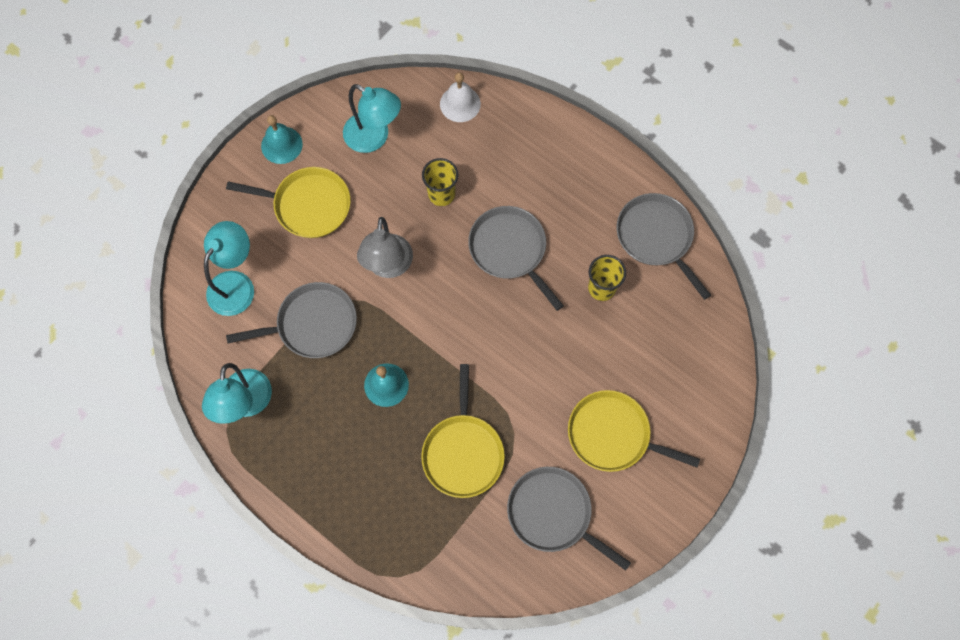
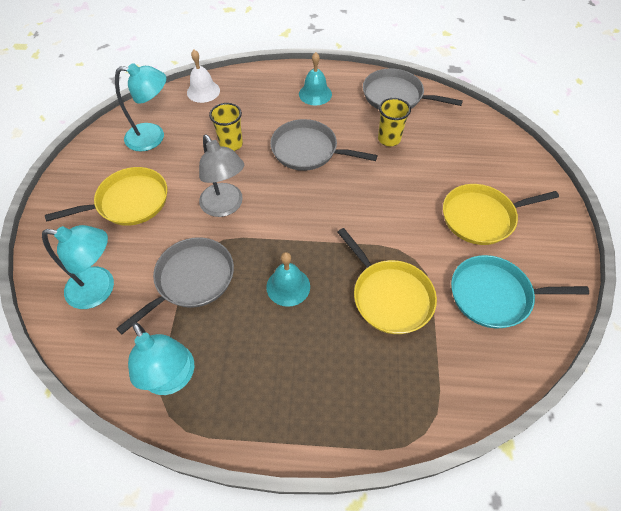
camera: 35 degrees left, 15 degrees down
(236, 284) = (100, 289): turquoise lamp -> turquoise lamp turned 105 degrees clockwise
(281, 145) = (79, 176): turquoise bell -> turquoise bell (315, 94)
(553, 513) = (494, 295): grey pan -> turquoise pan

